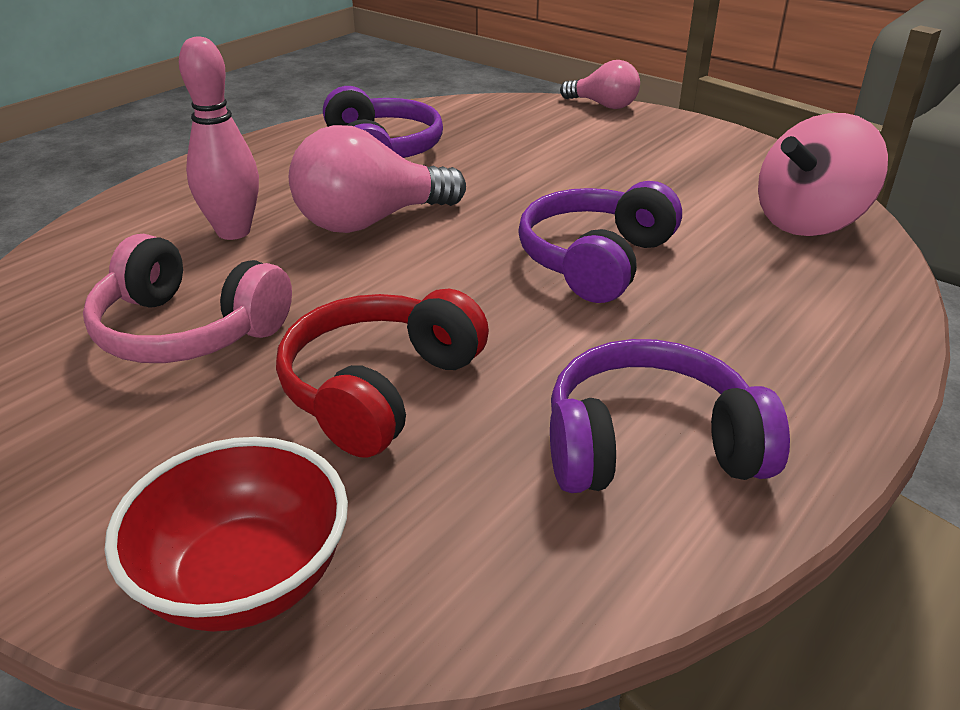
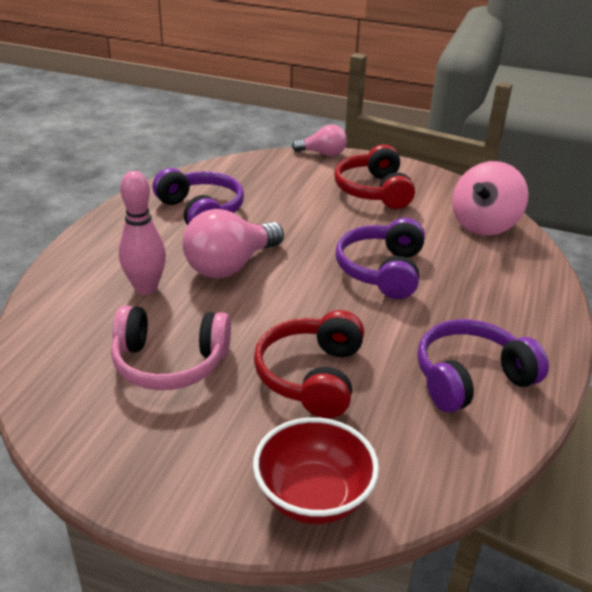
camera: 20 degrees left, 0 degrees up
(651, 157) = (373, 191): none -> red headphones

